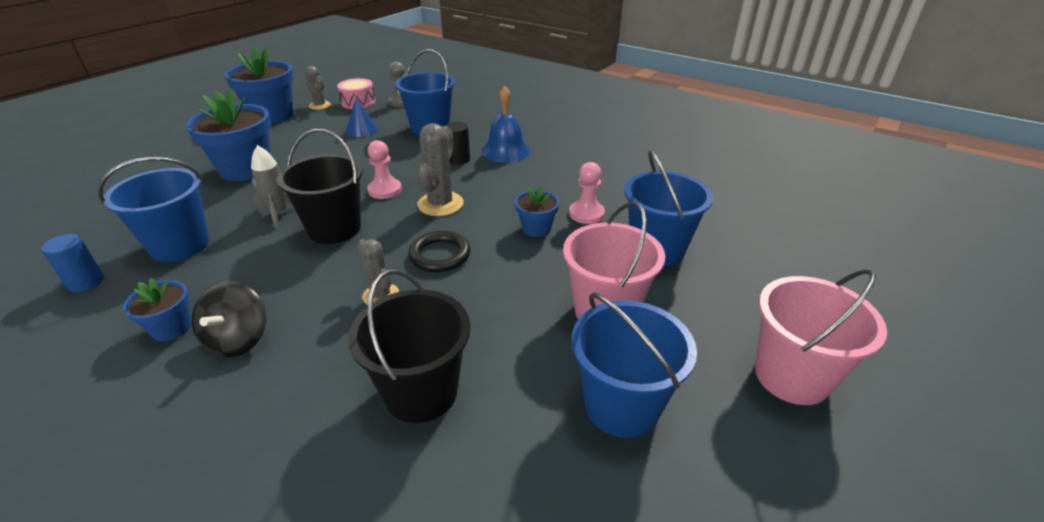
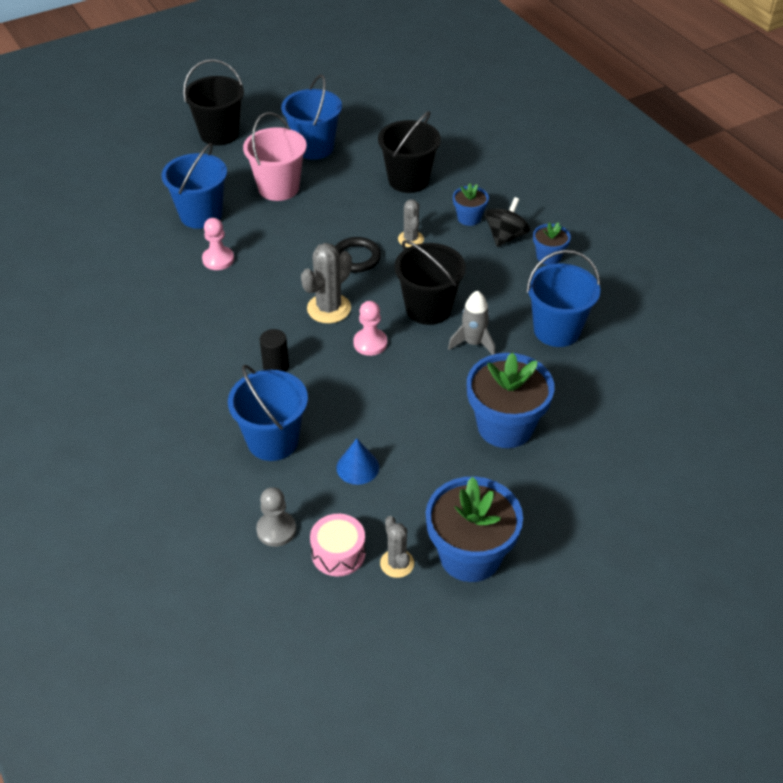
camera: 155 degrees left, 10 degrees up
(86, 282) = (621, 313): blue cylinder -> none
(506, 151) = (218, 364): blue bell -> none
(536, 228) = (269, 258): blue flower pot -> blue flower pot (469, 218)
(791, 376) = (219, 134): pink bucket -> black bucket

